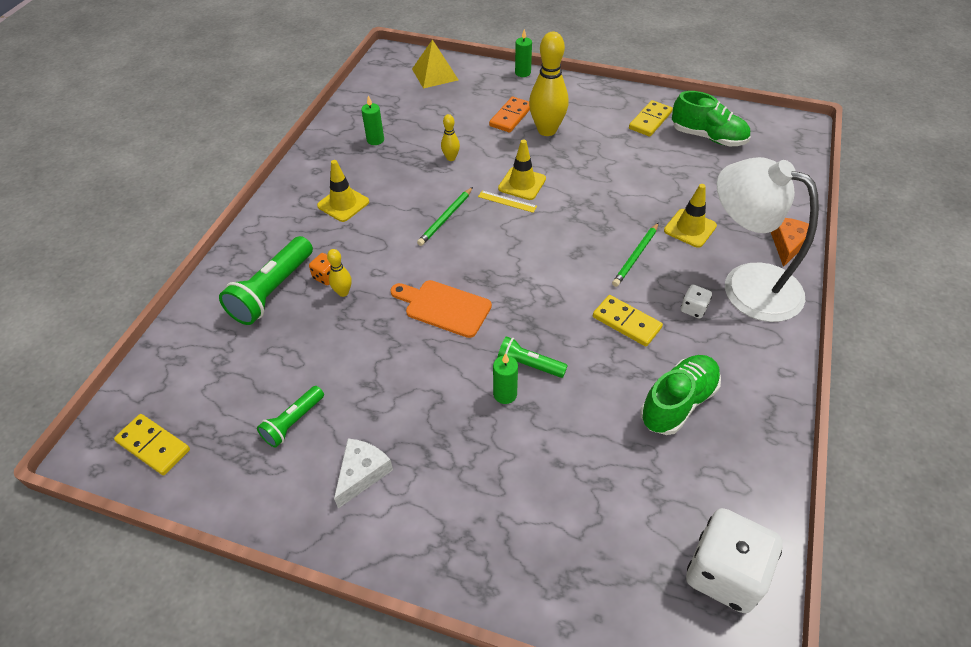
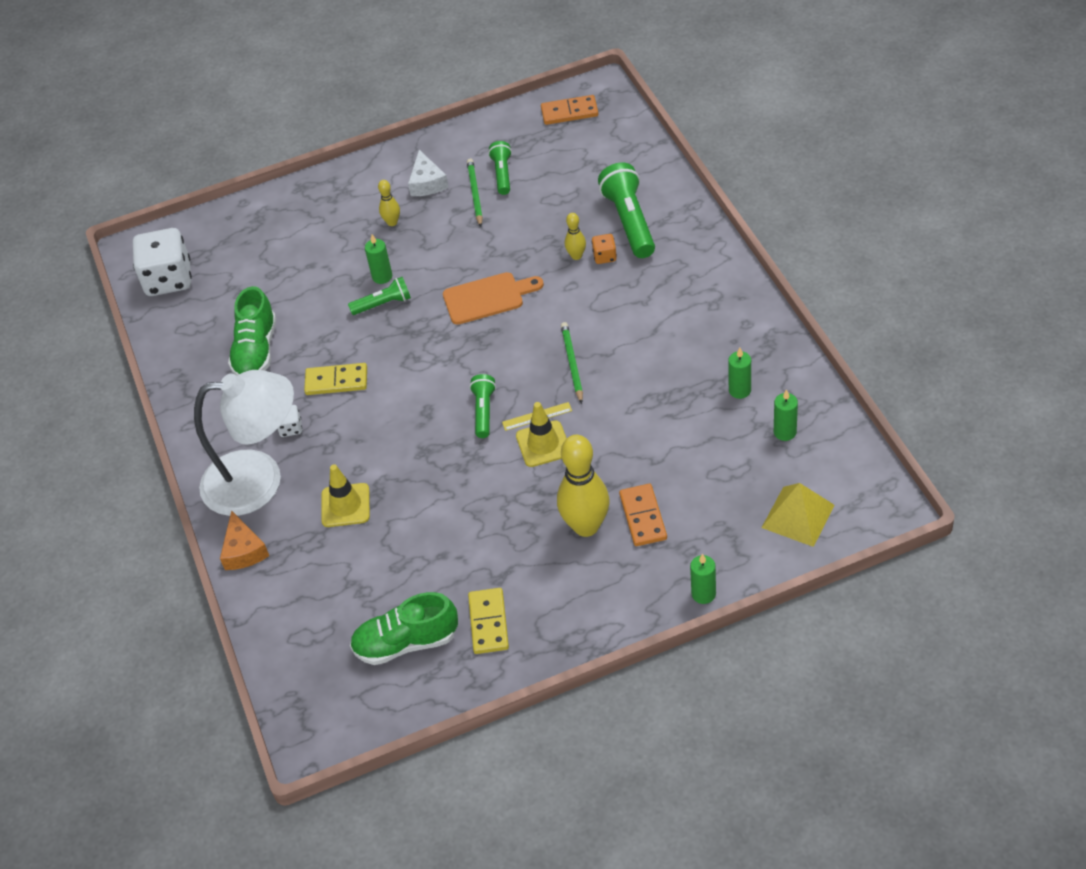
camera: 145 degrees right, 0 degrees up
(153, 446) = (569, 112): yellow domino -> orange domino
(343, 204) = (676, 314): yellow traffic cone -> none
(385, 108) = (785, 432): none -> green candle
(451, 158) = (642, 423): yellow bowling pin -> yellow bowling pin (392, 222)
(538, 227) = (484, 411): none -> green flashlight
(636, 256) = (373, 443): green pencil -> green pencil (475, 194)

